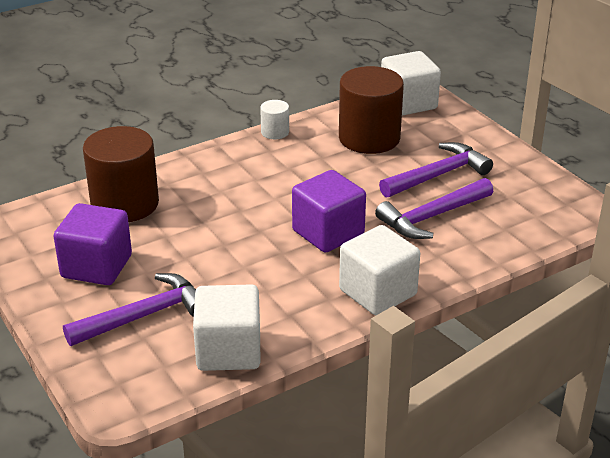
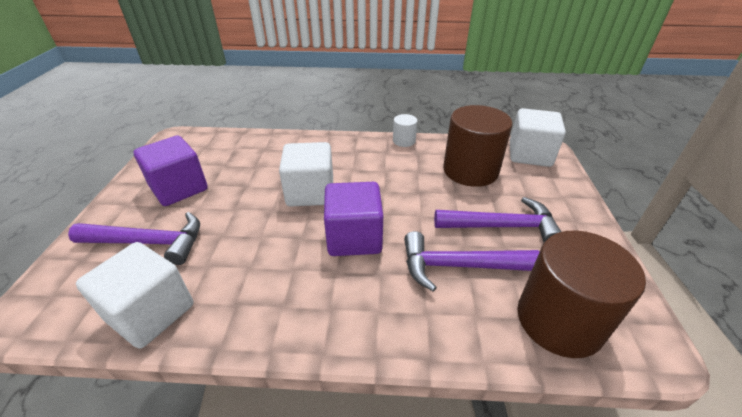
camera: 35 degrees right, 5 degrees up
(125, 204) = (253, 153): brown cylinder -> brown cylinder (559, 320)
(378, 292) = (329, 324): white cube -> white cube (310, 192)

